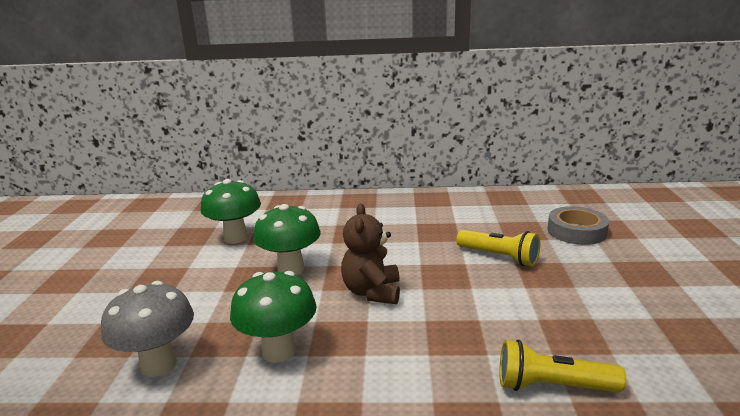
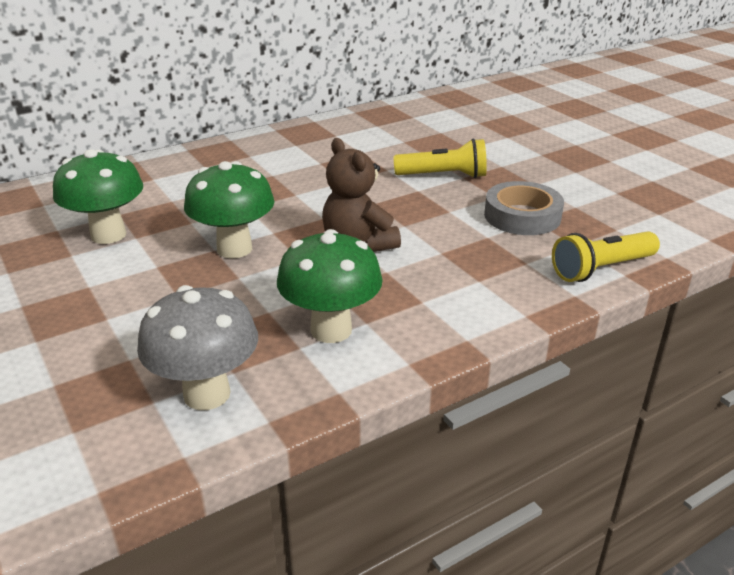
camera: 35 degrees left, 10 degrees up
(576, 231) = (486, 134): grey tape -> grey tape (522, 216)

